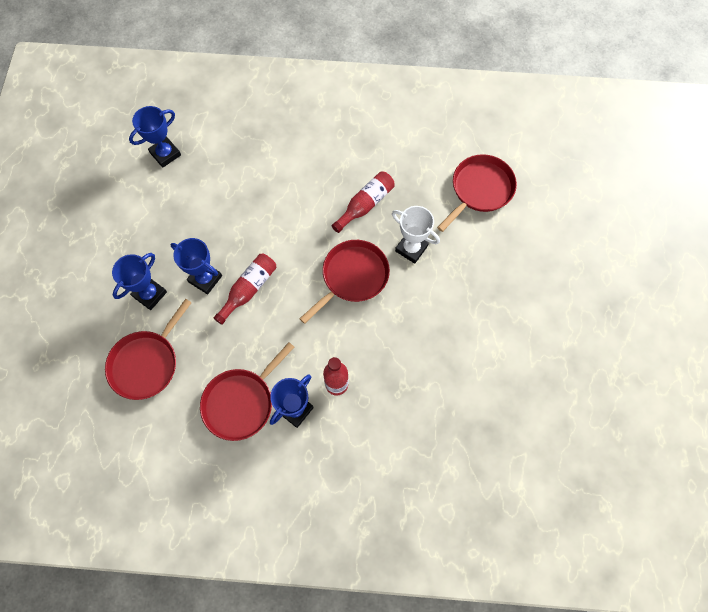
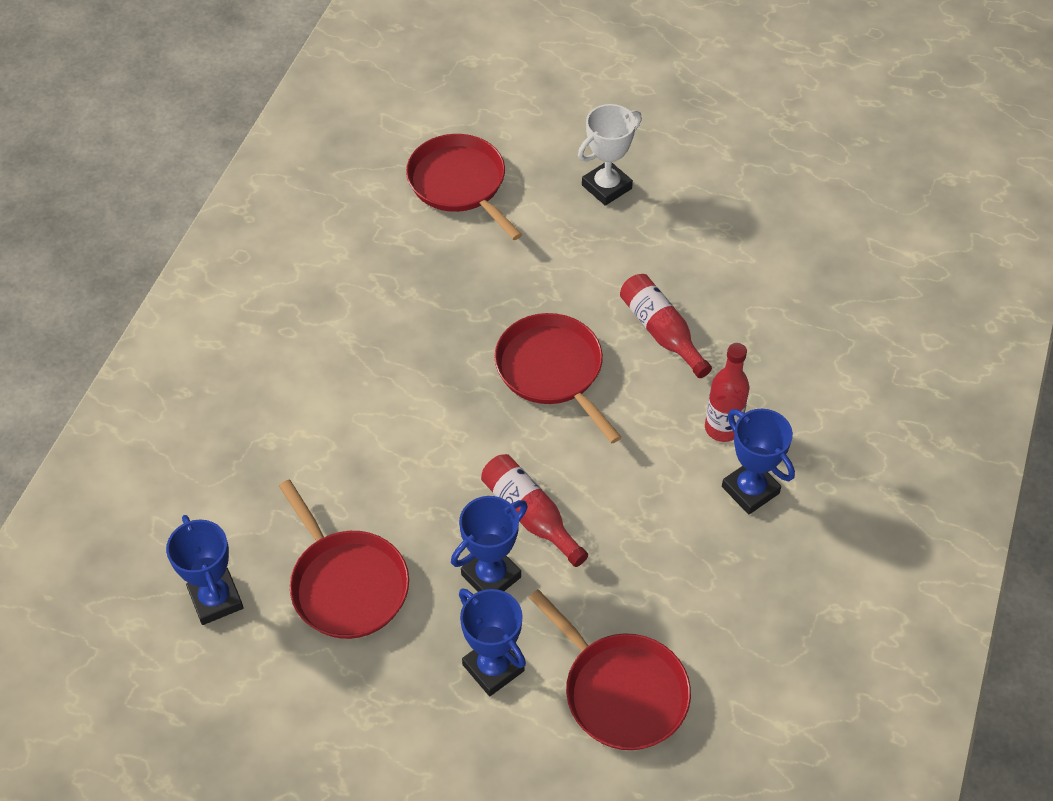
camera: 75 degrees left, 15 degrees down
(241, 402) = (722, 561): red pan -> red pan (347, 584)
(365, 204) = (432, 327): red bottle -> red bottle (661, 332)
(411, 248) = (528, 287): white trophy -> white trophy (606, 187)

